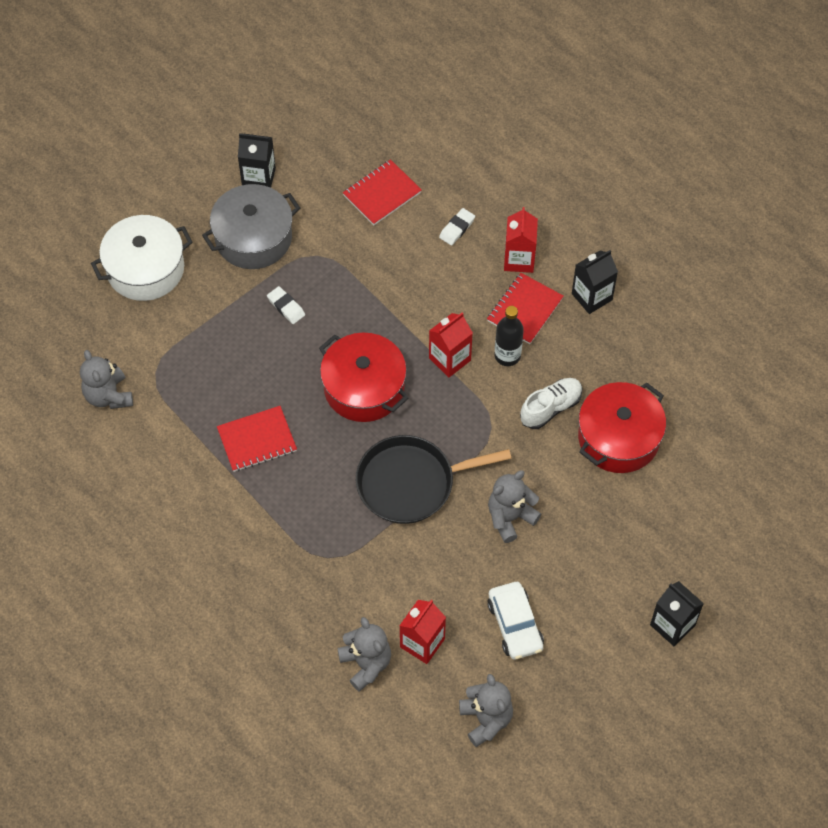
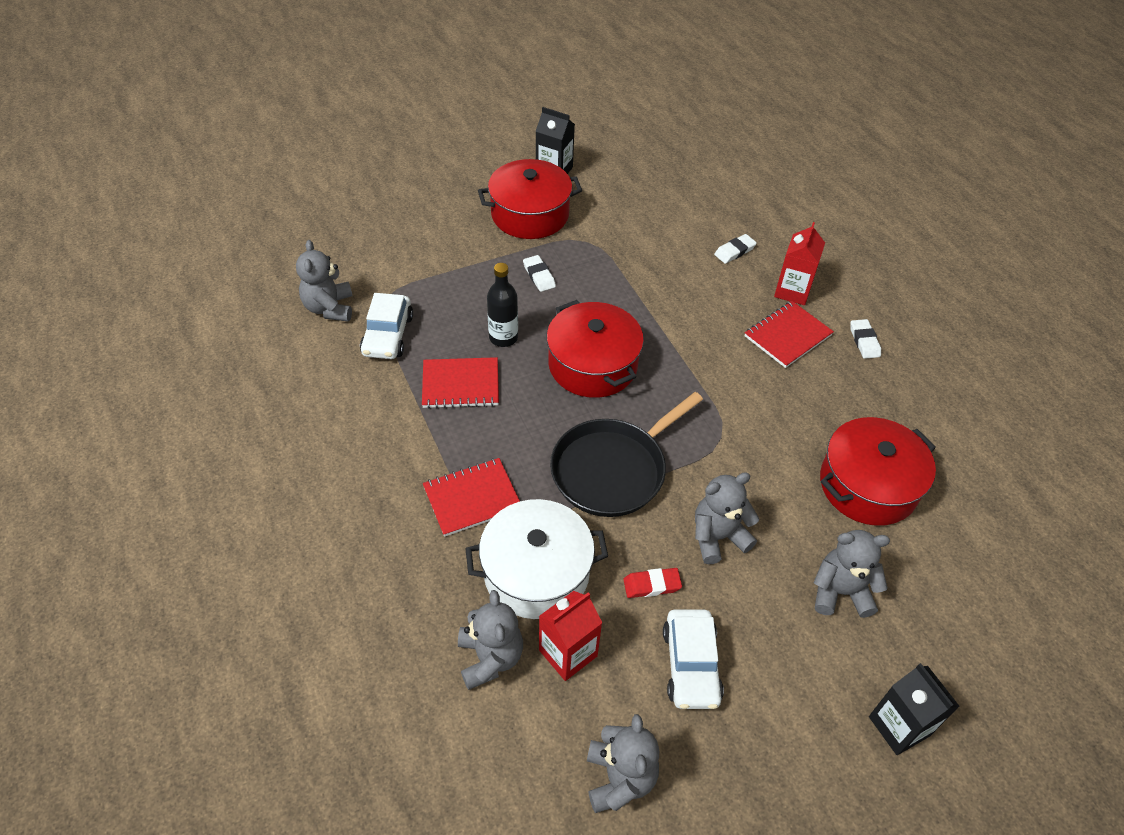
camera: 15 degrees right, 10 degrees down
(145, 269) = (416, 215): white pot -> white pot (536, 572)
(173, 409) = (388, 335): none -> white car
(253, 238) = (530, 214): grey pot -> red pot
(382, 194) = (668, 208): red notebook -> red notebook (472, 498)
(411, 483) = (613, 469): black pan -> black pan turned 45 degrees counterclockwise
(449, 359) = (693, 361): red carton -> none
(469, 572) = (652, 585): none -> red eraser
(507, 355) = (758, 373): black bottle -> black bottle (503, 337)
(550, 408) = (794, 435): white shoe -> none
(592, 297) = (864, 341): black carton -> white eraser
(613, 535) = (840, 592): none -> grey teddy bear

